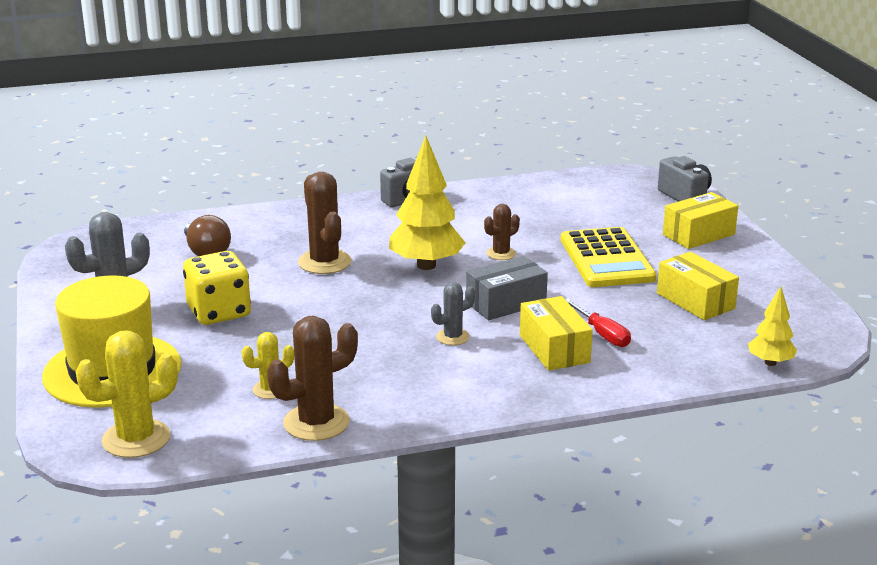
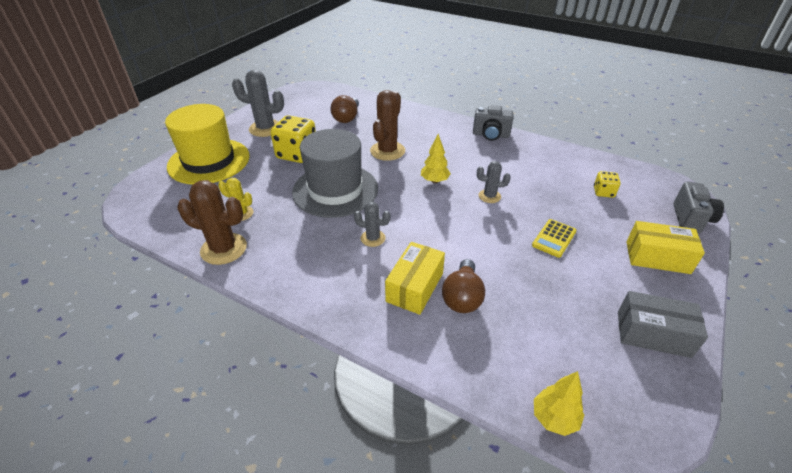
camera: 45 degrees right, 15 degrees up
(136, 439) = (153, 205): yellow cactus -> none
(336, 321) = (335, 190): none -> grey hat
(426, 265) = (434, 181): yellow tree -> yellow tree, size x0.55
(501, 254) = (489, 196): brown cactus -> grey cactus
(506, 303) = (439, 233): grey box -> grey box (653, 334)
(592, 206) = (603, 192): none -> yellow dice
(602, 334) = (462, 297): red screwdriver -> brown light bulb
(606, 259) = (554, 238): yellow calculator -> yellow calculator, size x0.52
(695, 301) = (572, 314): yellow box -> none

